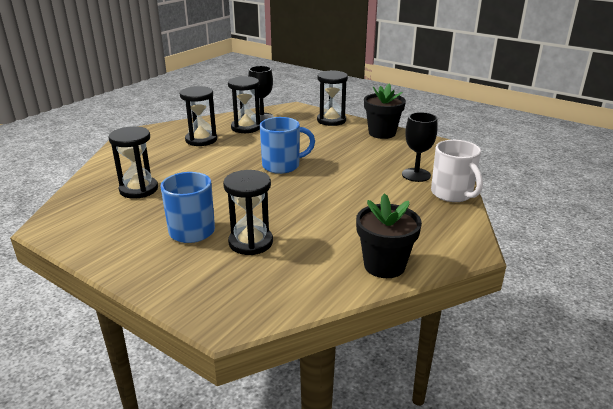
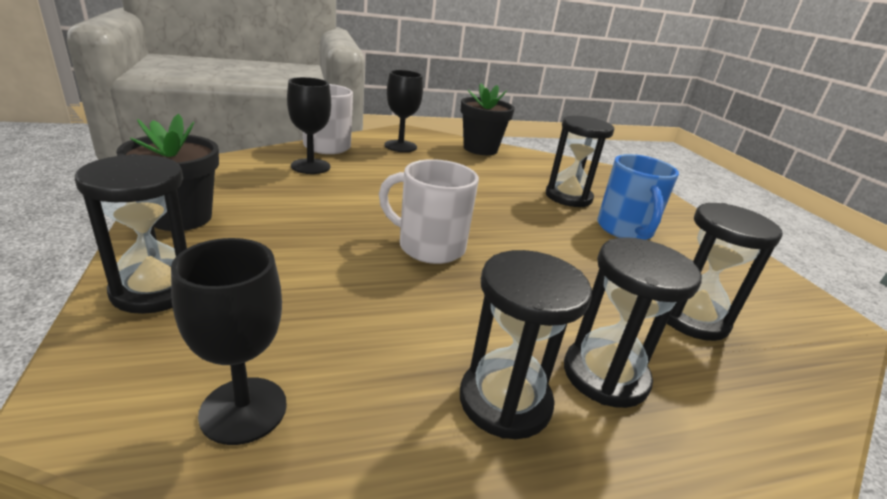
camera: 145 degrees left, 0 degrees up
(246, 127) = (349, 385): black hourglass -> black hourglass (605, 375)
(282, 166) = (429, 247): blue mug -> white mug
(428, 224) = (400, 146): none -> black goblet

